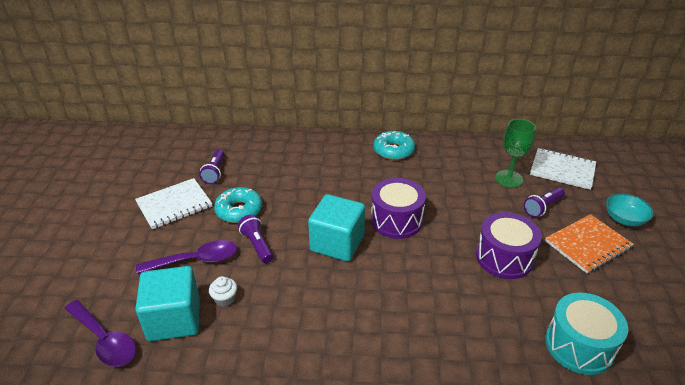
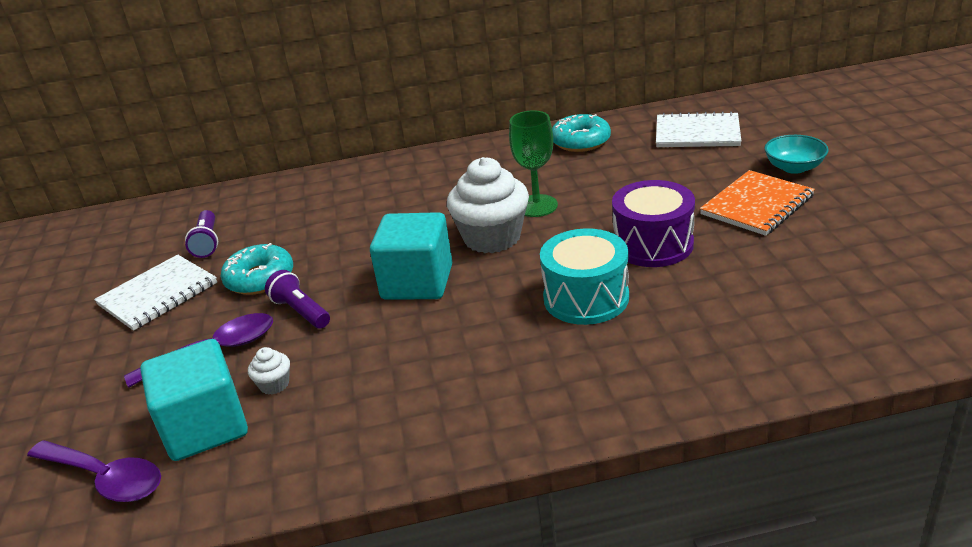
camera: 10 degrees left, 5 degrees down
(393, 150) = (461, 161): turquoise donut -> turquoise donut (581, 141)
(396, 220) = (492, 237): purple drum -> white cupcake
(509, 179) = (630, 158): green goblet -> green goblet (537, 206)
(542, 207) = (685, 179): purple flashlight -> none
(579, 345) = (781, 314): turquoise drum -> turquoise drum (586, 298)

